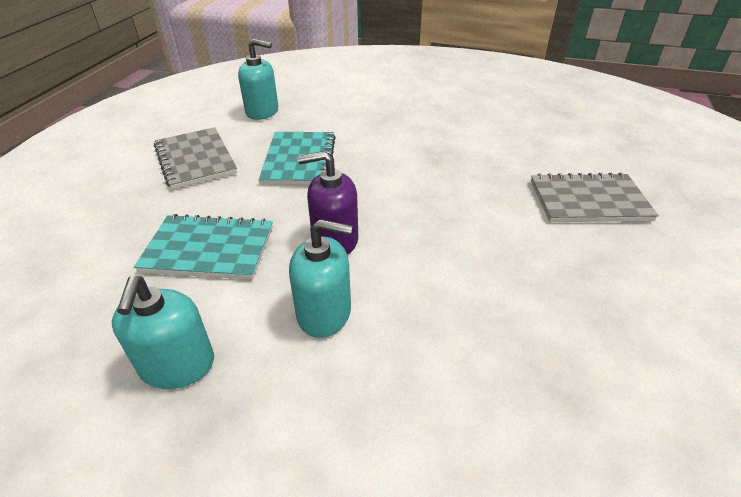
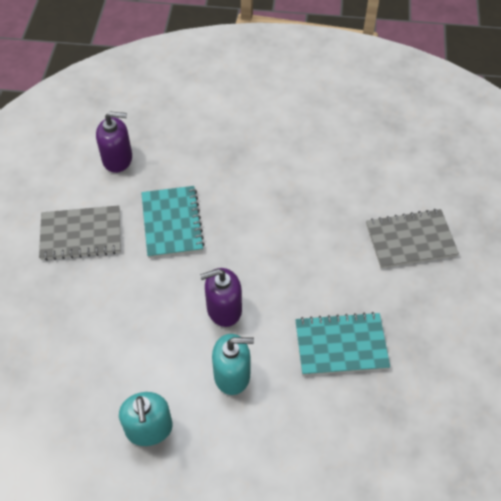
camera: 10 degrees left, 15 degrees up
(195, 159) = (81, 234): grey notebook -> grey notebook turned 60 degrees counterclockwise
(209, 249) = (132, 332): turquoise notebook -> turquoise notebook (341, 345)
(262, 111) = (117, 159): turquoise soap dispenser -> purple soap dispenser

